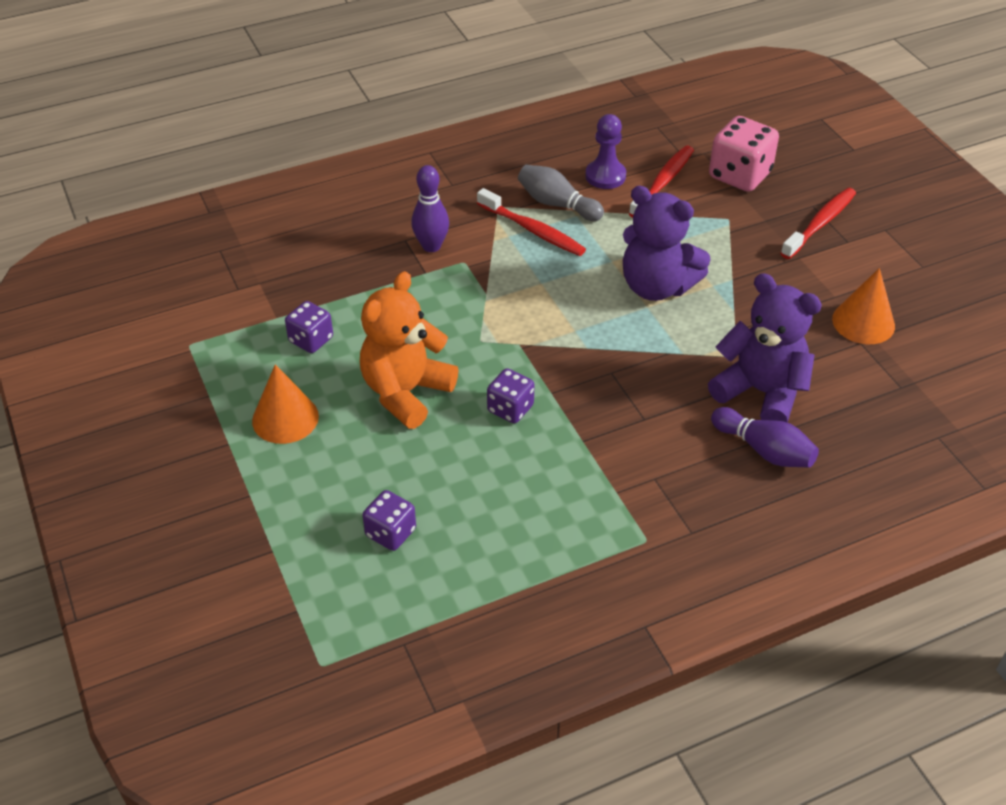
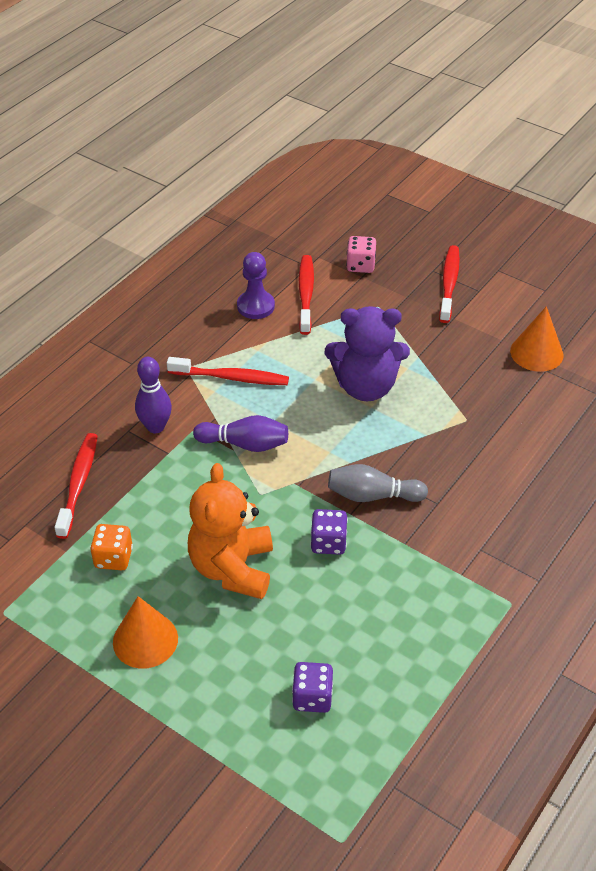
camera: 30 degrees left, 0 degrees up
(311, 340) = (113, 558): purple dice -> orange dice
(328, 267) = (78, 484): none -> red toothbrush
(557, 204) = (234, 346): grey bowling pin -> grey bowling pin (372, 495)
(739, 175) = (360, 265): pink dice -> pink dice, size x0.60
(761, 392) = (505, 442): purple teddy bear -> none
(764, 450) = (542, 488): purple bowling pin -> purple bowling pin (245, 444)

